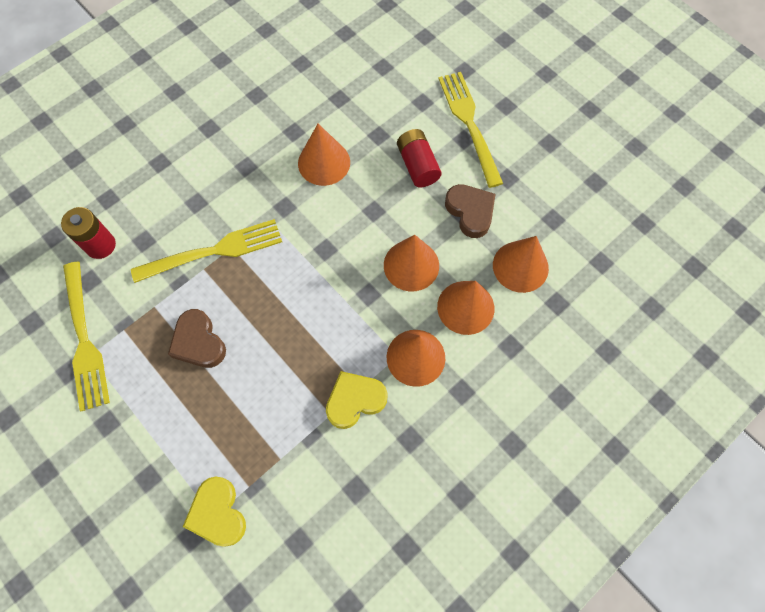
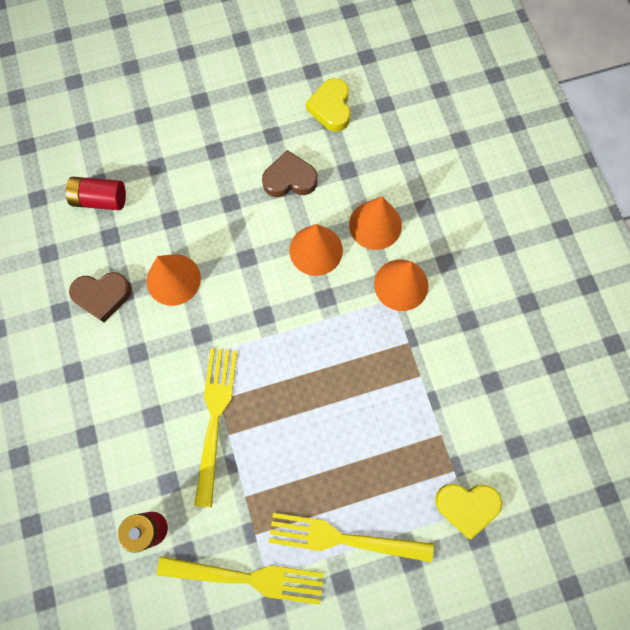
camera: 65 degrees left, 5 degrees up
(198, 342) = (301, 466): brown heart -> brown heart (102, 296)
(355, 400) = (417, 350): yellow heart -> yellow heart (331, 108)
(417, 165) = (221, 200): red battery -> red battery (100, 199)
(469, 124) = (202, 138): yellow fork -> yellow fork (343, 538)
(520, 266) = (359, 165): orange cone -> none

